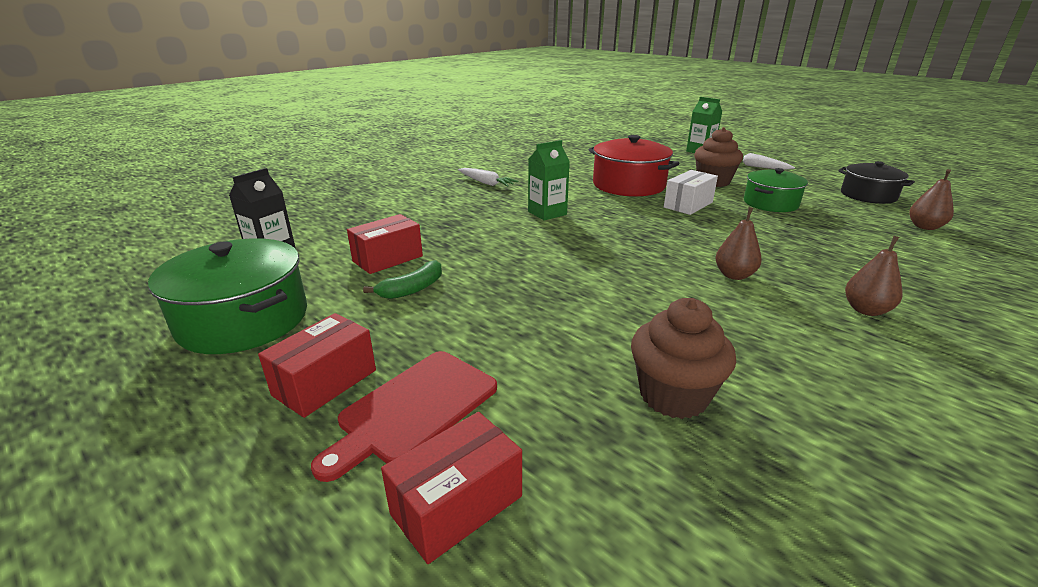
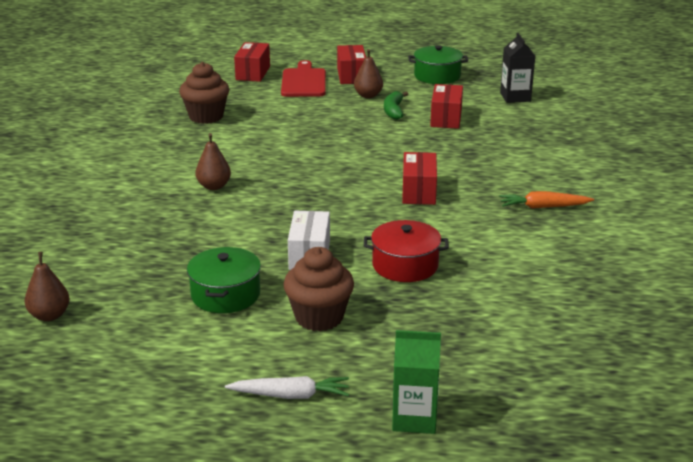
camera: 140 degrees right, 0 degrees up
(243, 320) = (437, 76): green pot -> green pot, size x0.66
(486, 183) = (543, 207): white carrot -> orange carrot
(547, 213) = (418, 191): green carton -> red box
(628, 185) = (405, 265): red pot -> red pot, size x0.66
(866, 310) = (117, 190): brown pear -> brown pear (368, 95)
(868, 195) = (109, 368): black pot -> none

